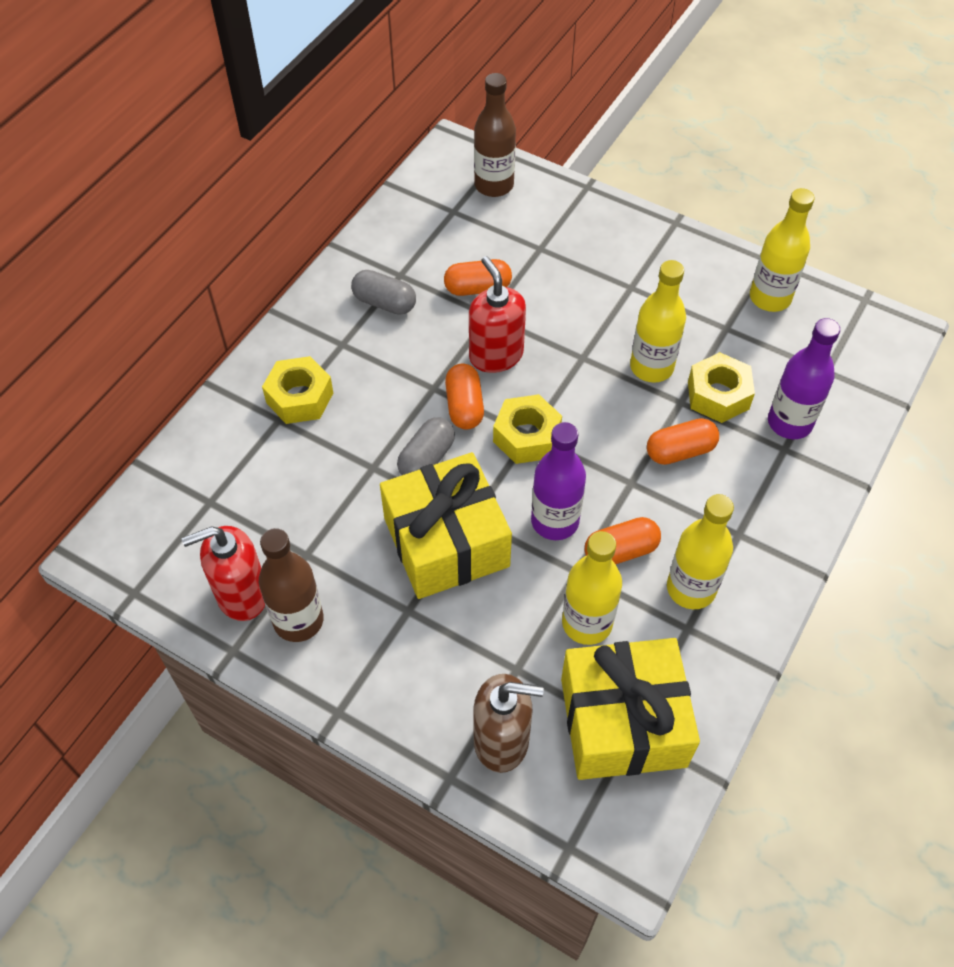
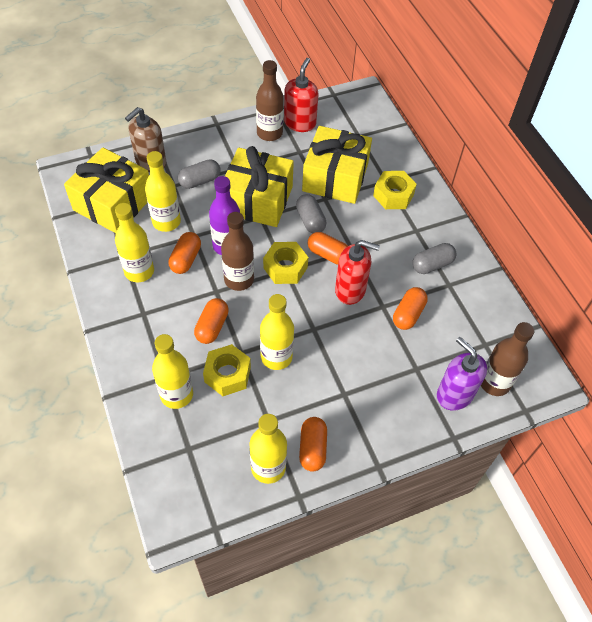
camera: 125 degrees right, 0 degrees up
(322, 479) = (335, 177): none -> yellow gift
(477, 640) = (200, 181): none -> grey capsule
(539, 207) = (454, 394): none -> purple soap dispenser
(591, 471) = (239, 279): none -> brown bottle
(713, 277) = (312, 448): none -> orange capsule
(789, 423) = (176, 395): purple bottle -> yellow bottle

